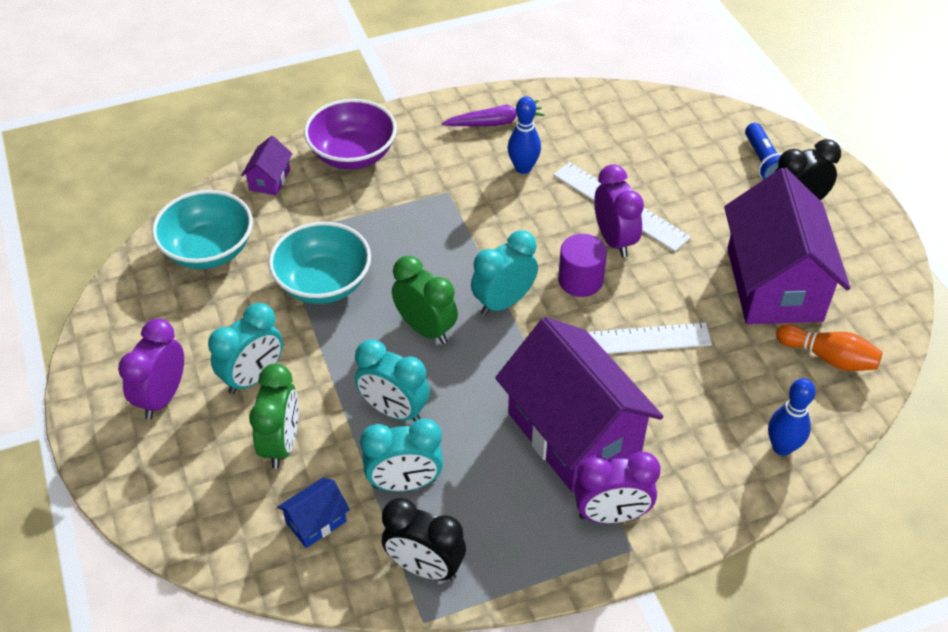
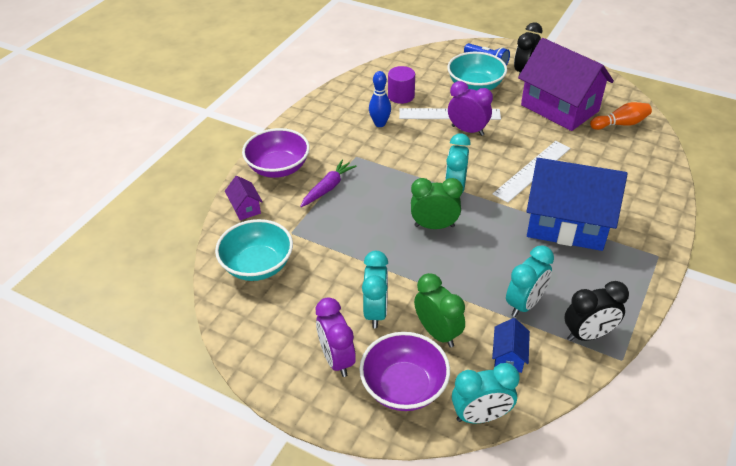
camera: 40 degrees left, 5 degrees down
(185, 470) = (404, 386): none -> purple bowl
(323, 283) = (349, 239): turquoise bowl -> turquoise bowl (475, 86)
(394, 410) = (472, 274): turquoise clock -> turquoise clock (481, 416)
(495, 122) = (336, 111): purple carrot -> purple carrot (328, 188)
(574, 433) = (566, 224): purple house -> blue house
(580, 280) = (476, 157): purple cylinder -> purple cylinder (401, 96)
(611, 515) = (630, 248): purple clock -> none
(782, 447) = (653, 171): blue bowling pin -> none

